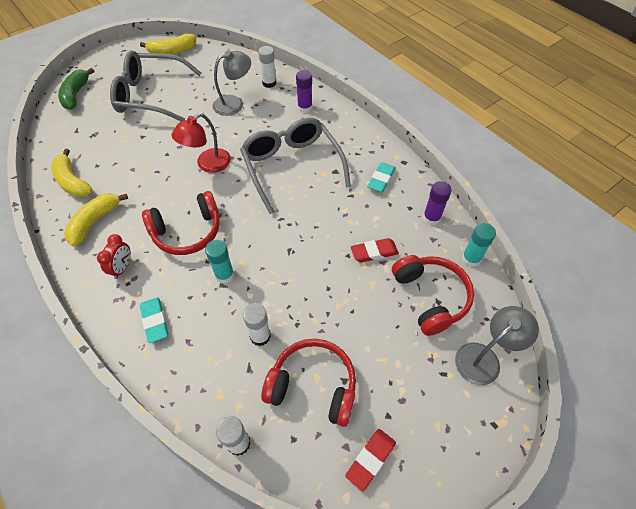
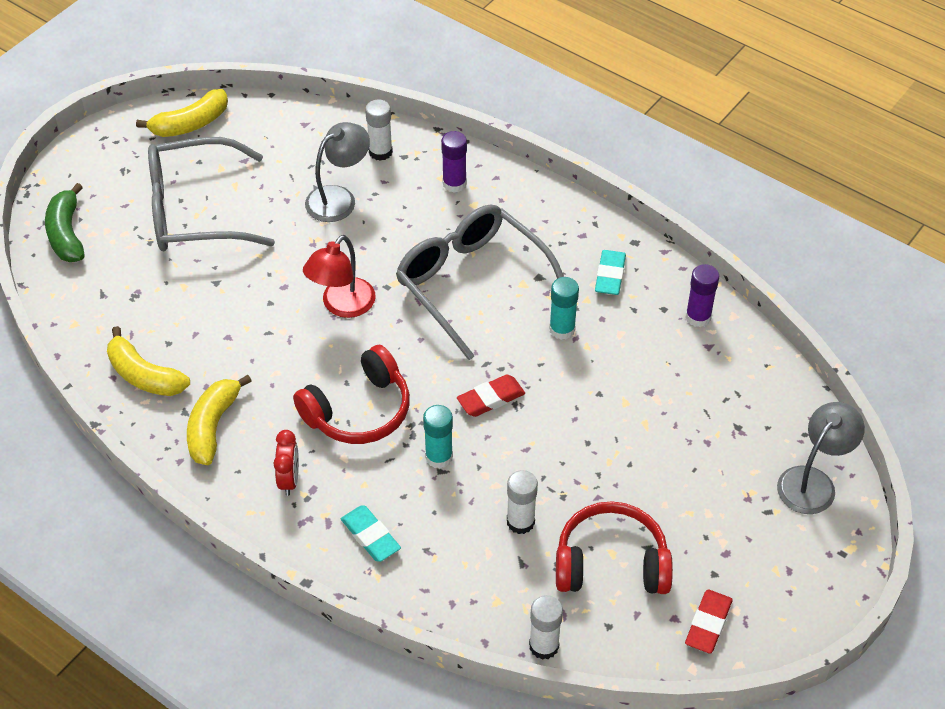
camera: 15 degrees left, 5 degrees down
(374, 252) = (633, 381): red eraser -> red eraser (491, 399)
(430, 297) = (726, 423): red headphones -> none
(471, 258) = (766, 362): turquoise glue stick -> turquoise glue stick (562, 329)

